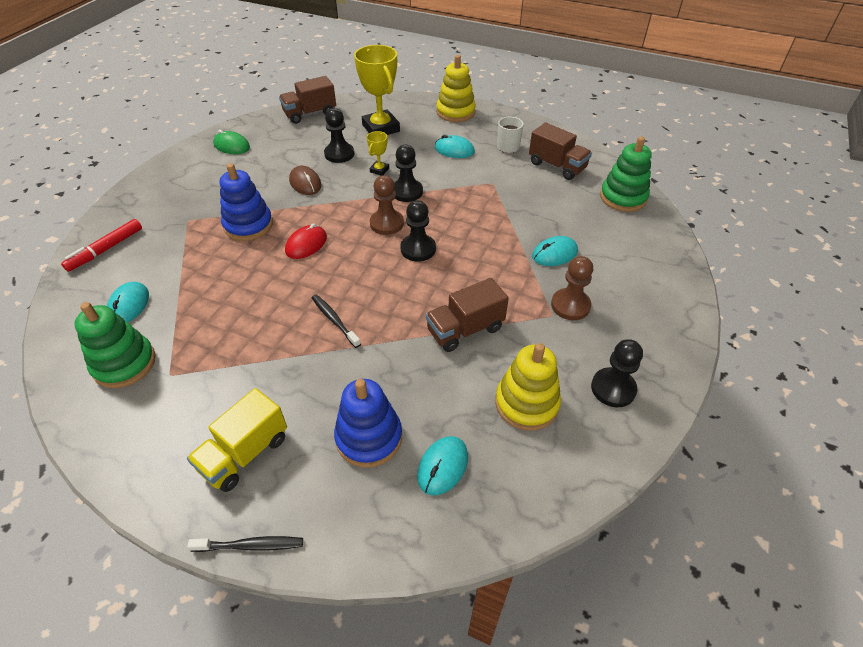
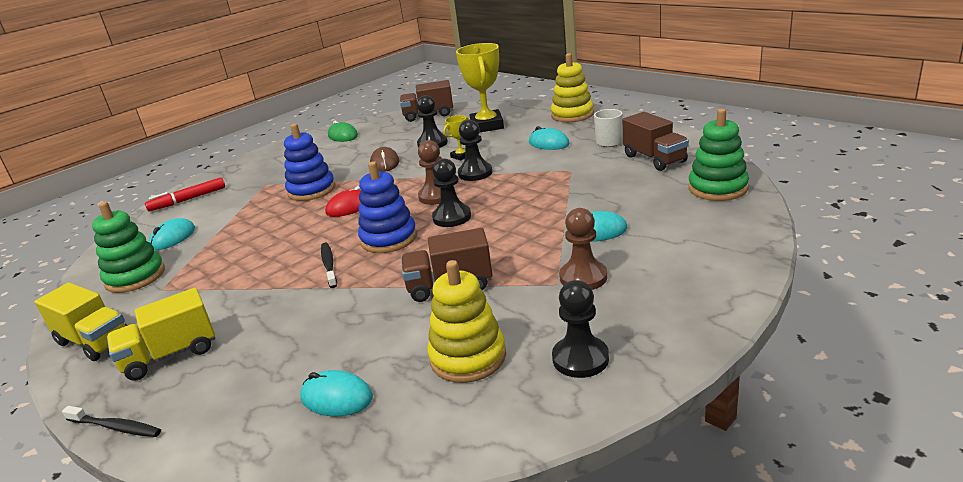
camera: 25 degrees right, 20 degrees down
(143, 453) = (95, 341): none -> yellow truck
(369, 437) = (286, 361): blue stacking toy -> blue stacking toy (389, 239)
(442, 466) = (337, 397): turquoise mouse -> turquoise mouse turned 60 degrees clockwise

